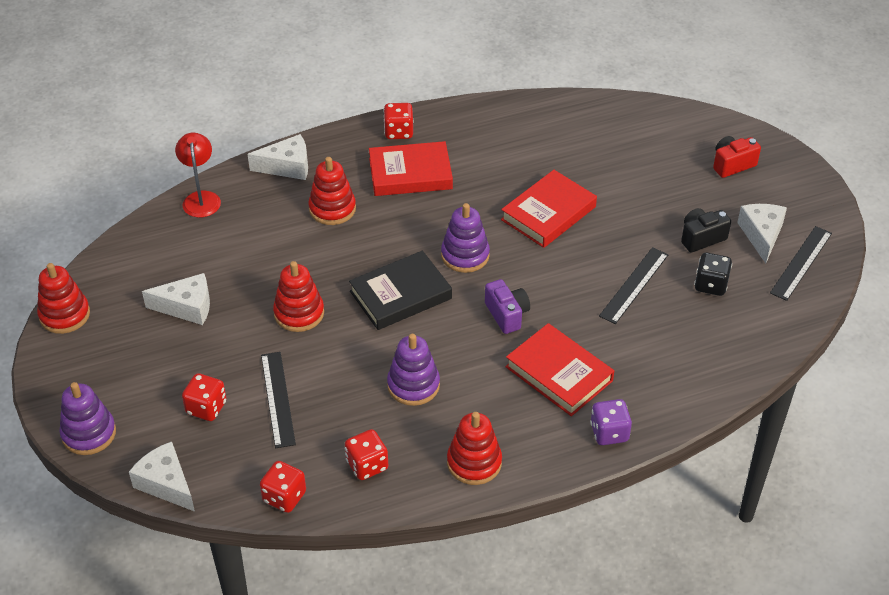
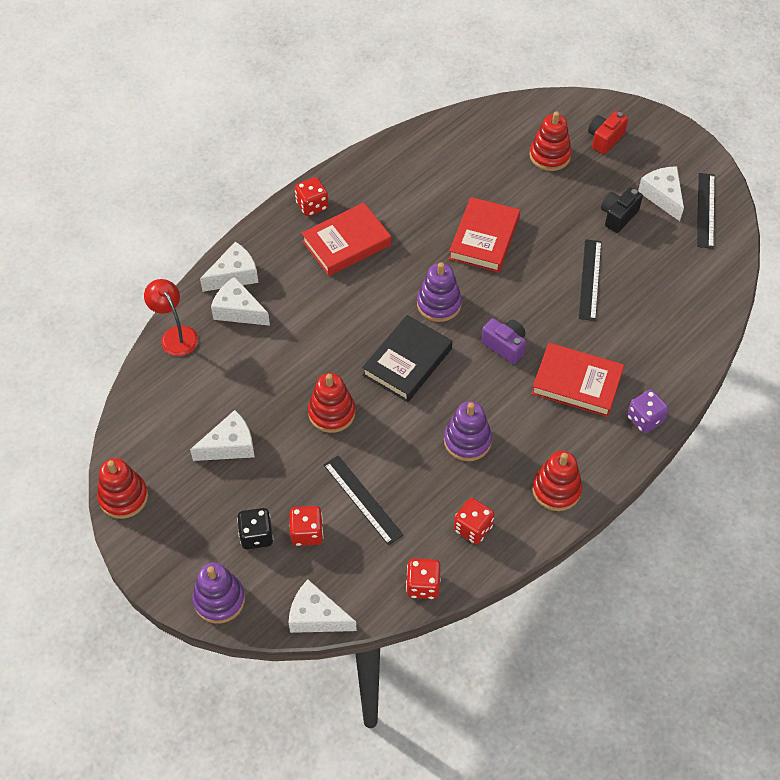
camera: 25 degrees left, 10 degrees up
(271, 197) = (238, 310): none -> white cheese
(332, 209) = (299, 302): red stacking toy -> red stacking toy (549, 156)
(710, 285) = (648, 256): black dice -> black dice (256, 536)

